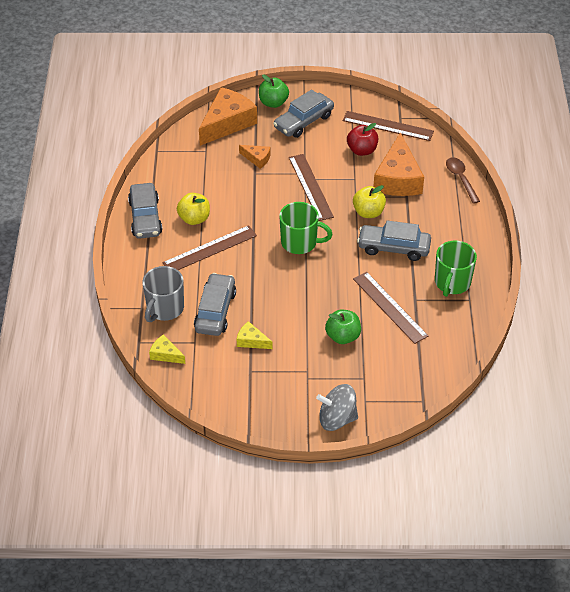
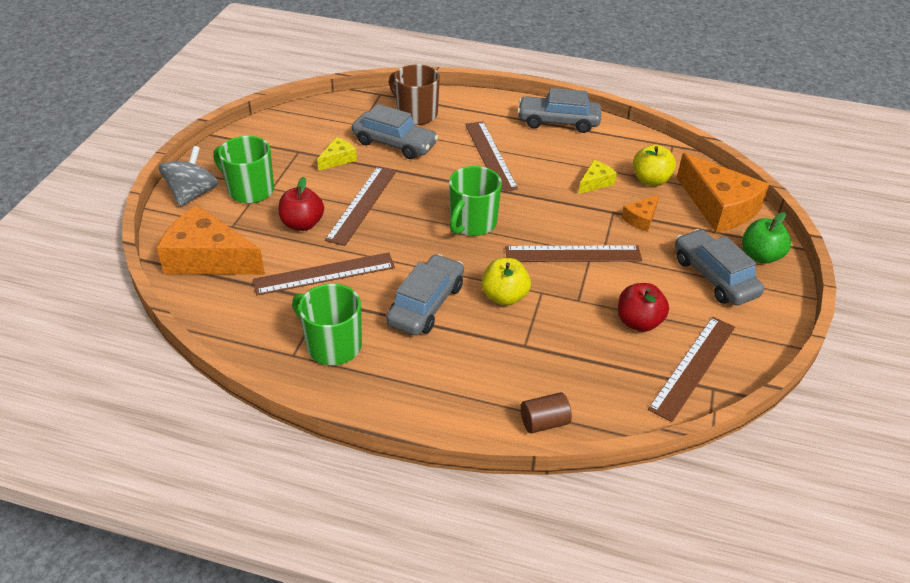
camera: 105 degrees right, 5 degrees down
(164, 309) = (416, 114): grey mug -> brown mug
(165, 354) = (354, 106): yellow cheese -> yellow cheese (595, 182)
(194, 219) = (544, 153): yellow apple -> yellow apple (650, 180)
(304, 309) = (362, 204): none -> brown ruler
(316, 384) = (249, 190): none -> green mug
(343, 336) = (302, 224): green apple -> red apple
(398, 179) = (565, 346): orange cheese -> orange cheese (208, 258)
(461, 179) = (544, 422): brown spoon -> brown cylinder

